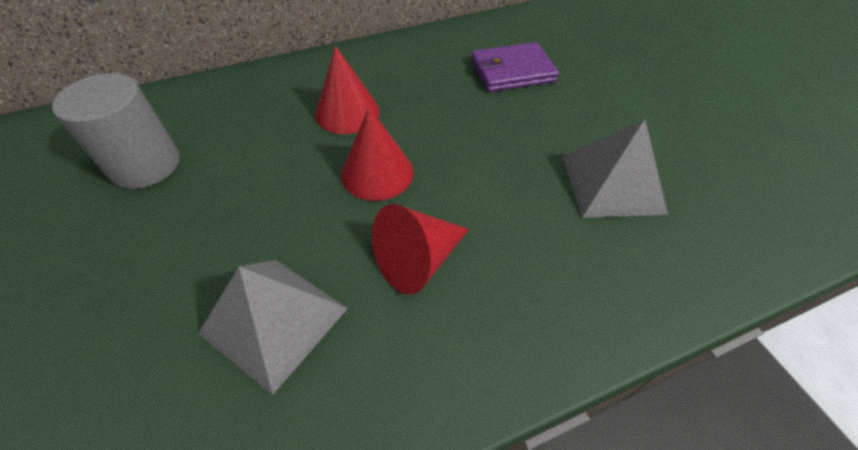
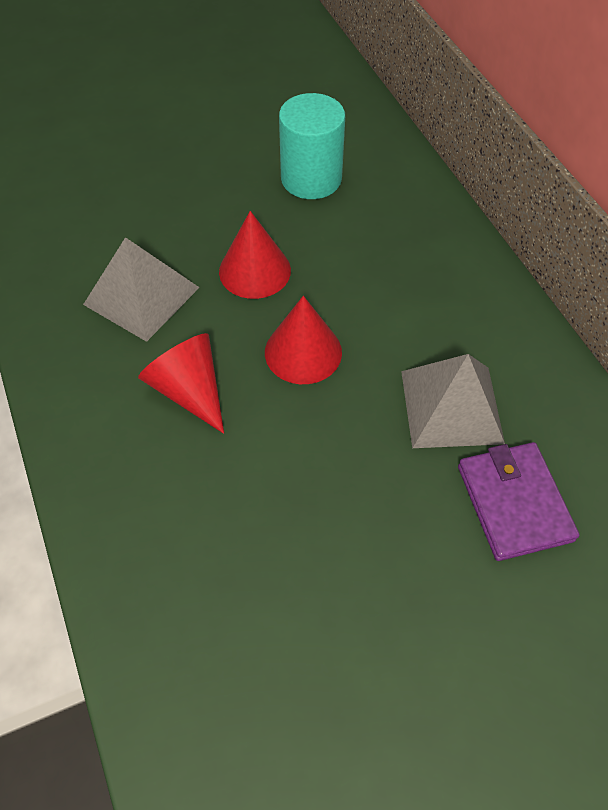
camera: 90 degrees right, 5 degrees up
(145, 165) = (311, 178): grey cylinder -> turquoise cylinder
(347, 112) = (400, 317): red cone -> red cone (255, 270)
(612, 184) = (286, 595): grey pyramid -> grey pyramid (451, 406)

